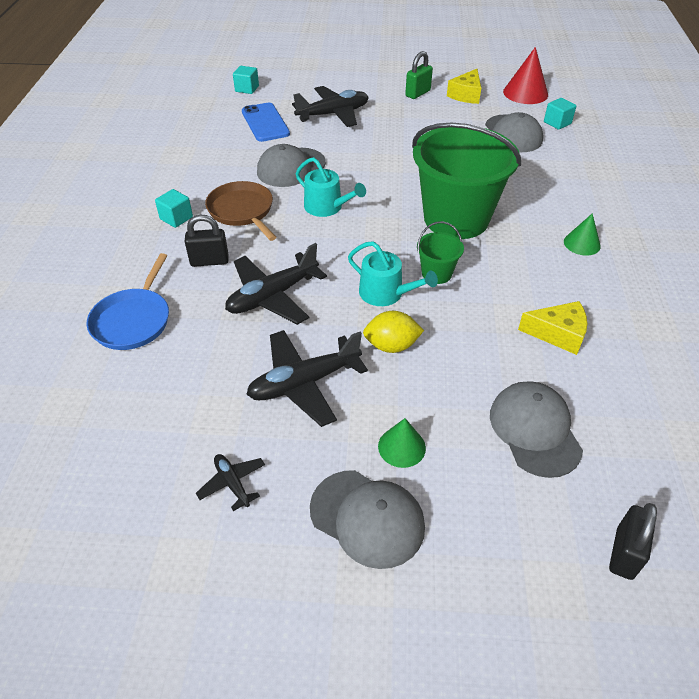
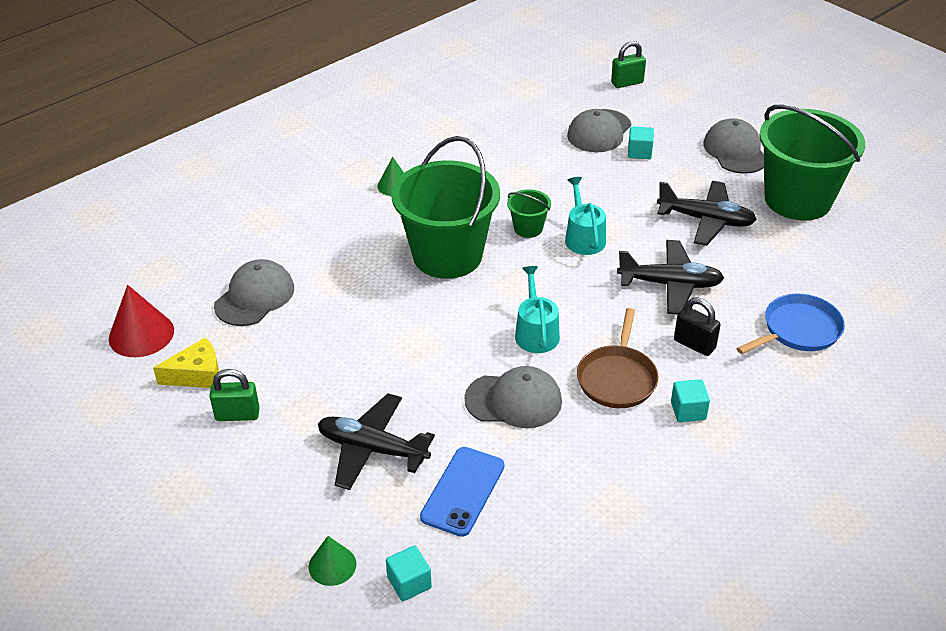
camera: 135 degrees left, 5 degrees down
(232, 483) = (797, 200): black plane -> green bucket
(391, 346) = (623, 207): yellow lemon -> none
(401, 447) = (682, 163): green cone -> green cone (332, 565)
(557, 123) = (194, 281): turquoise cube -> turquoise cube (639, 152)
(558, 334) = (510, 155): yellow cheese -> none
(624, 553) = (627, 83): black padlock -> green padlock

